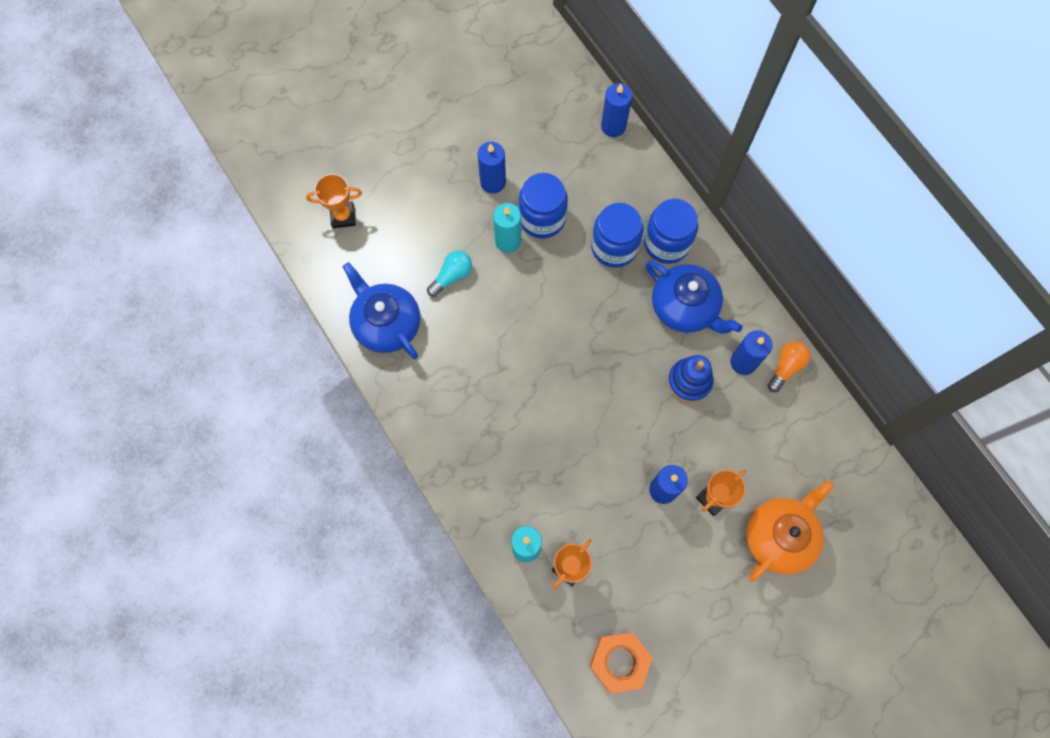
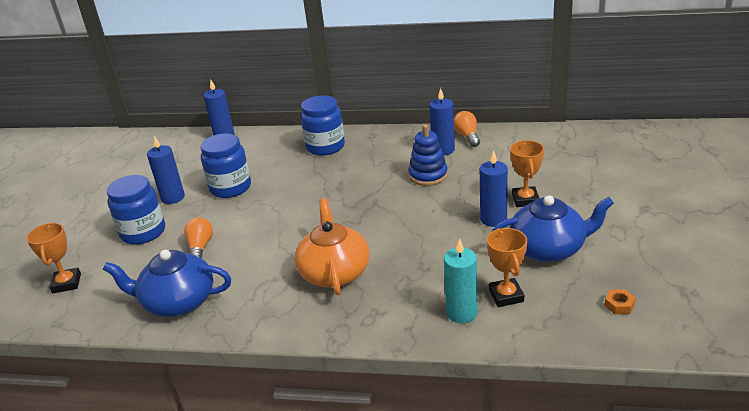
camera: 45 degrees left, 40 degrees down
(343, 216) = (67, 283): orange trophy -> orange trophy turned 45 degrees counterclockwise
(452, 276) = (200, 248): turquoise light bulb -> orange light bulb
(508, 241) = (220, 209): turquoise candle -> none
(614, 247) = (296, 167): blue jar -> blue jar (143, 232)
(619, 662) = (619, 305): orange nut -> orange nut, size x0.45
(685, 307) = (376, 157): blue teapot -> blue teapot (548, 249)
(780, 536) = (585, 183): orange teapot -> orange teapot (334, 272)

